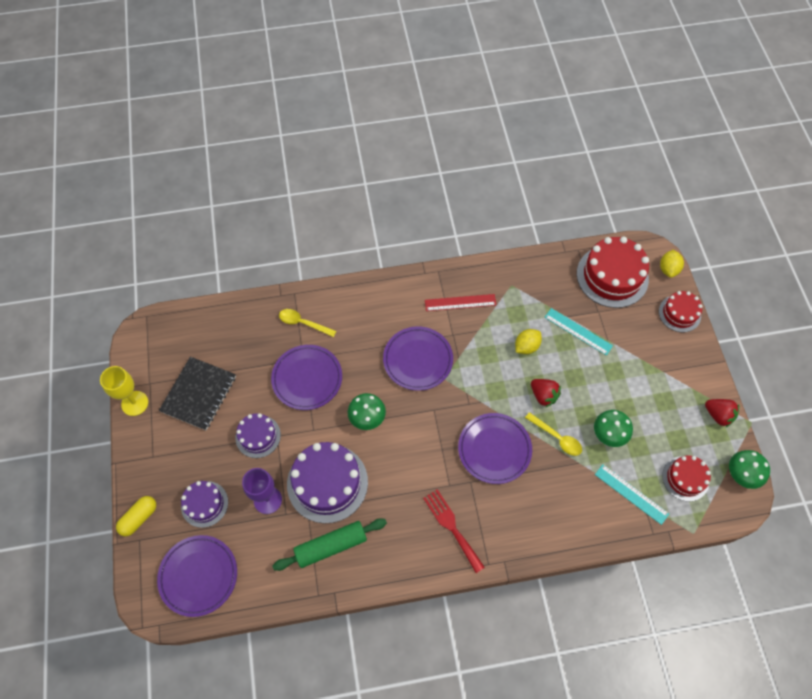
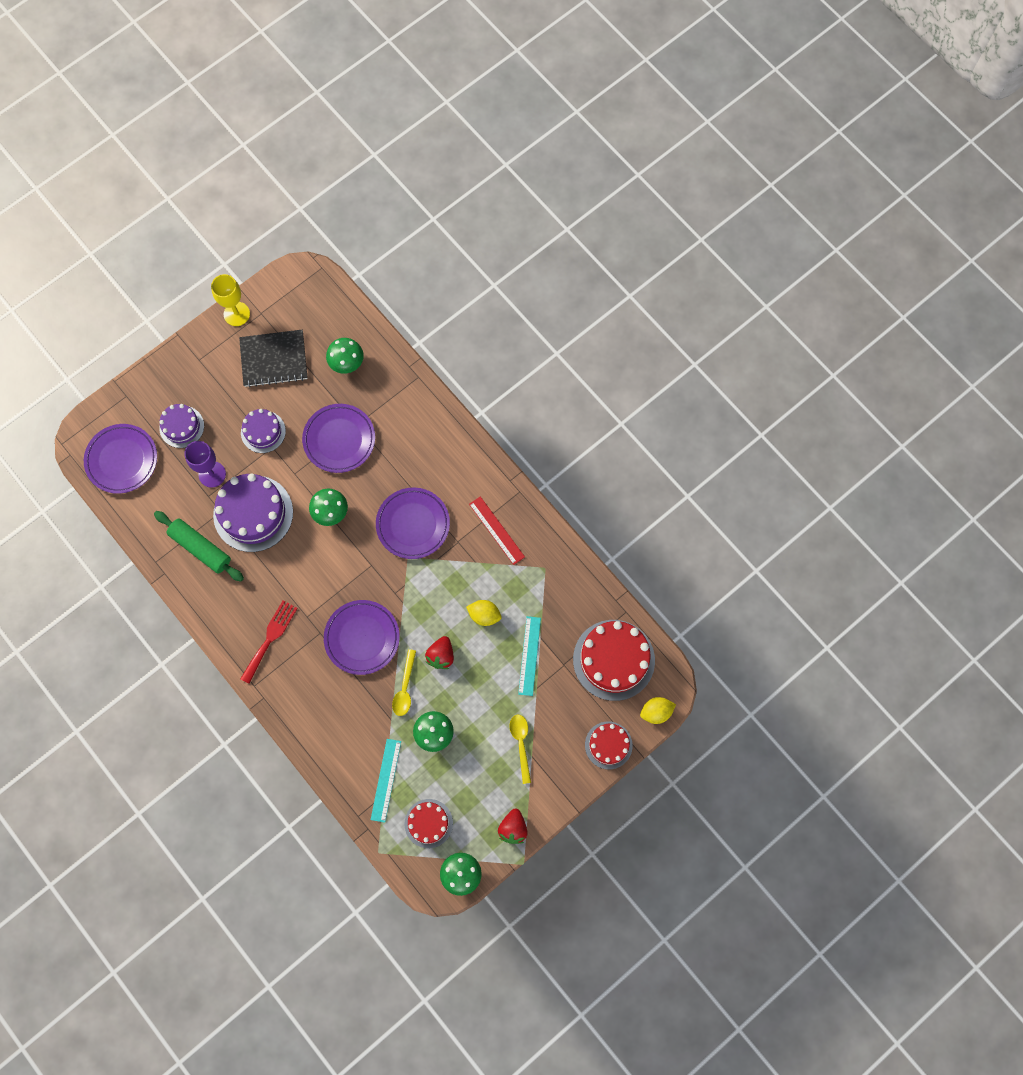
camera: 60 degrees right, 10 degrees up
(139, 518) = (143, 384): yellow capsule -> none
(244, 339) = (347, 363): none -> green mushroom
(303, 323) = (392, 403): yellow spoon -> yellow spoon (521, 743)

